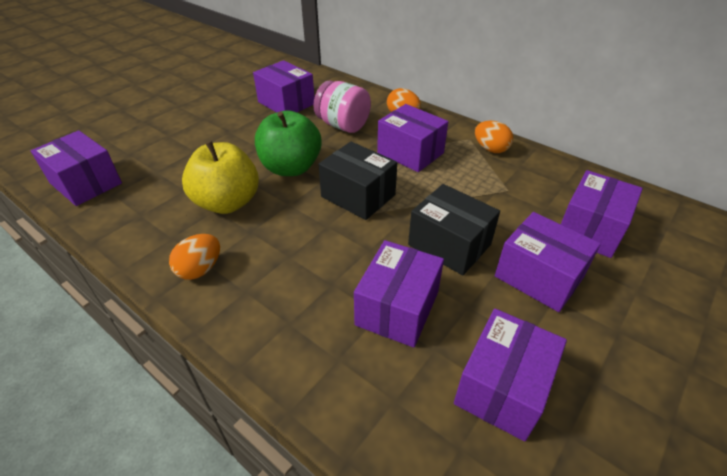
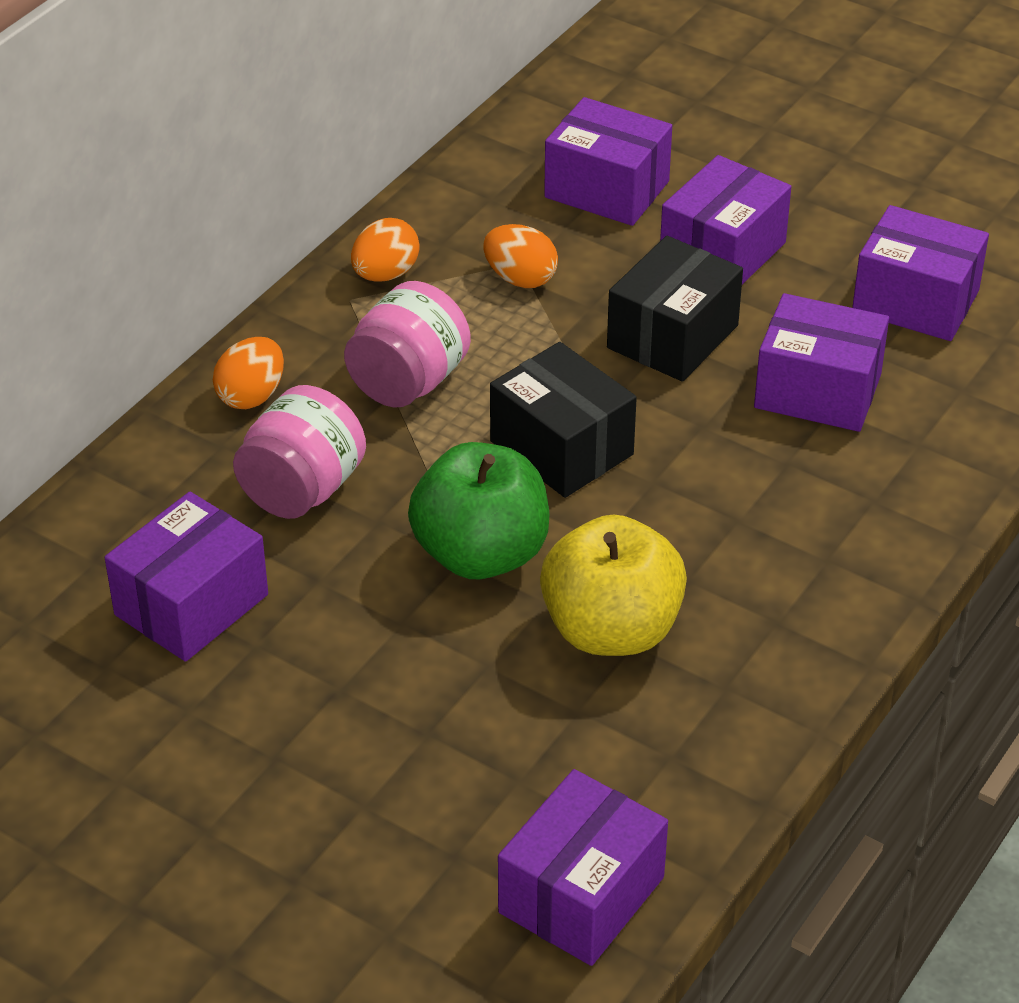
camera: 95 degrees left, 0 degrees up
(200, 269) = (795, 625): orange egg -> orange egg (520, 279)
(358, 196) = (561, 448): black box -> black box turned 75 degrees counterclockwise
(410, 153) = (408, 382): purple box -> pink jar

